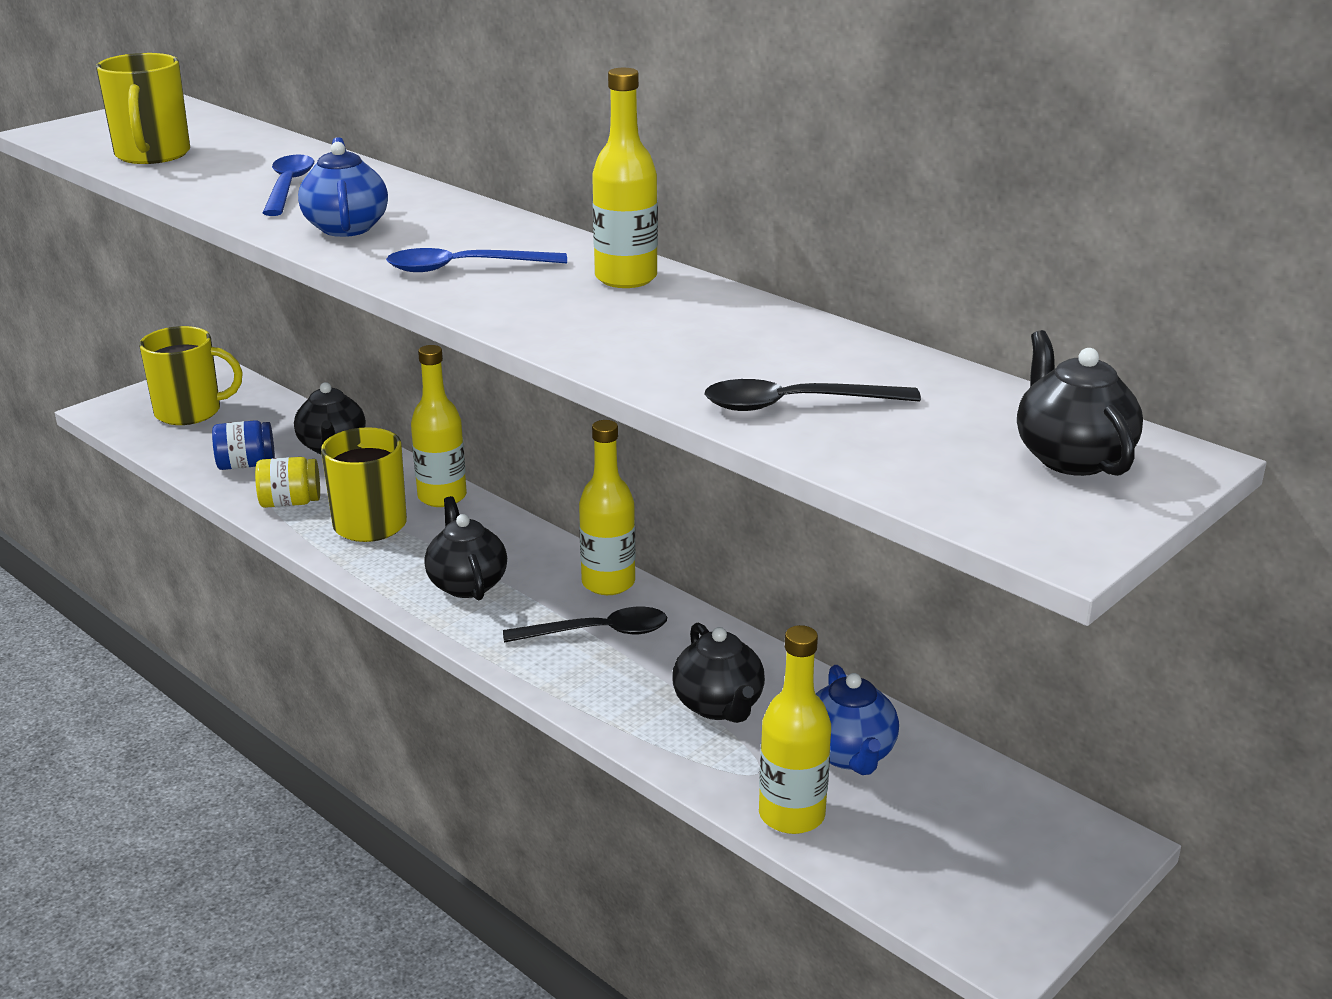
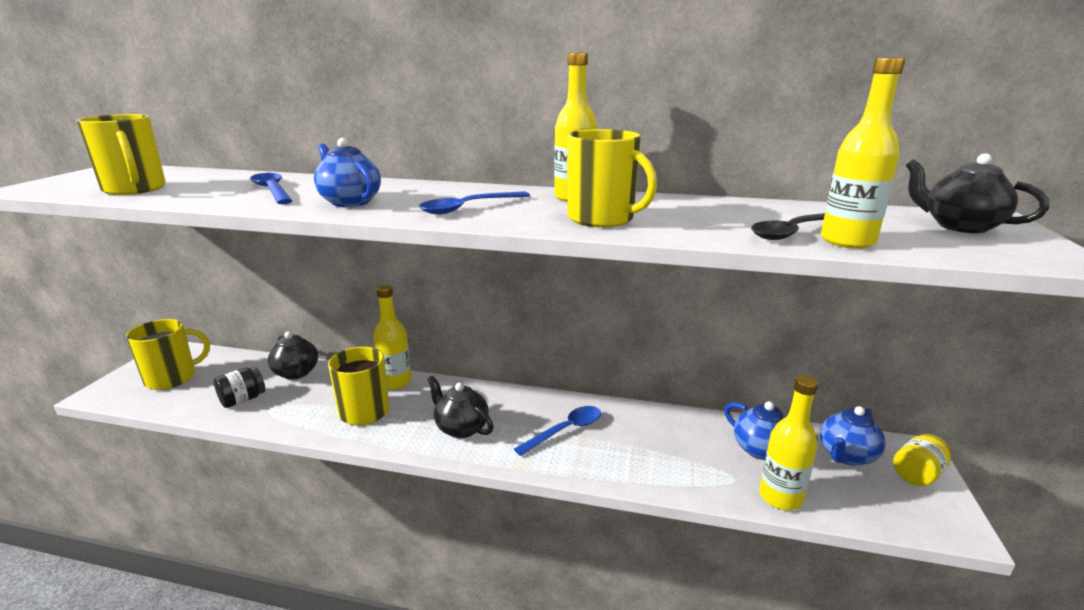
camera: 30 degrees left, 5 degrees down
(246, 465) = (243, 400): blue jar -> black jar
(290, 502) = (296, 414): yellow jar -> yellow jar (917, 474)
(592, 324) = (602, 219): none -> yellow mug
(598, 632) = (565, 430): black spoon -> blue spoon
(608, 583) = (541, 401): yellow bottle -> yellow bottle (847, 241)
(719, 706) = (673, 449): black teapot -> none
(974, 808) = (846, 455): none -> blue teapot

